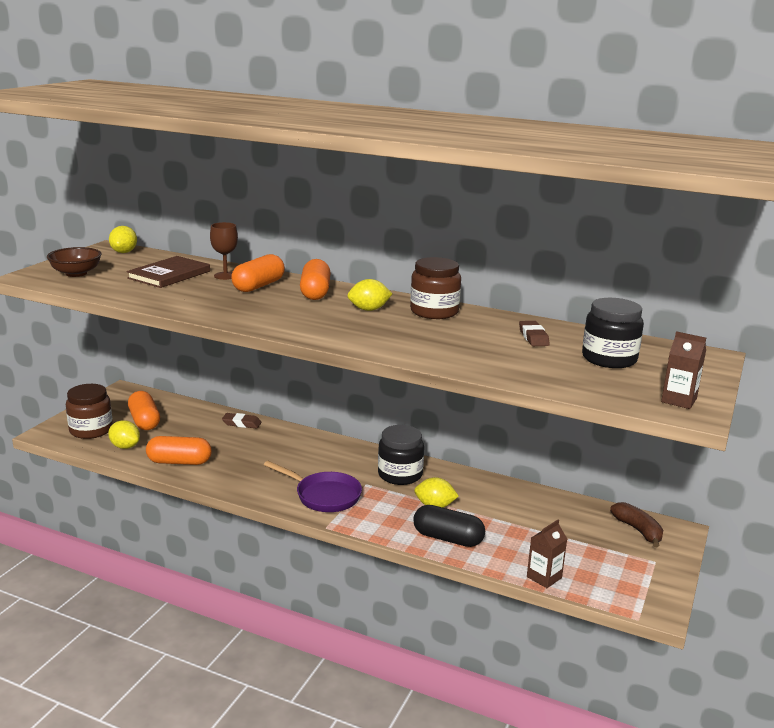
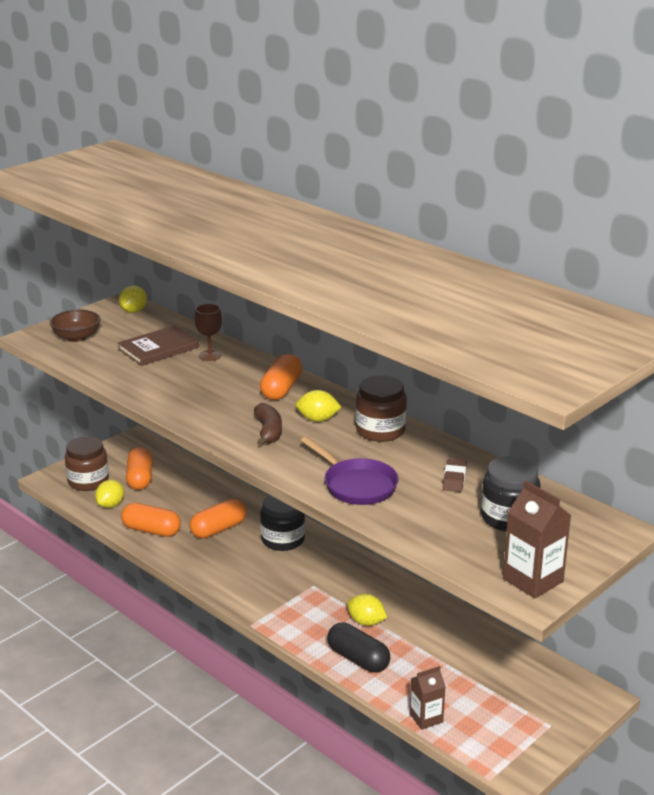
camera: 20 degrees right, 5 degrees up
(125, 446) = (110, 505): yellow lemon -> yellow lemon turned 60 degrees clockwise
(241, 423) = (229, 496): brown eraser -> none
(258, 286) = (232, 374): orange capsule -> orange capsule (218, 529)
(324, 496) = (266, 591): purple pan -> purple pan (356, 485)
(400, 474) = (352, 581): black jar -> black jar (283, 539)
(638, 530) = (557, 688): brown banana -> brown banana (268, 432)
(679, 400) = (533, 580): brown carton -> brown carton, size x1.52

